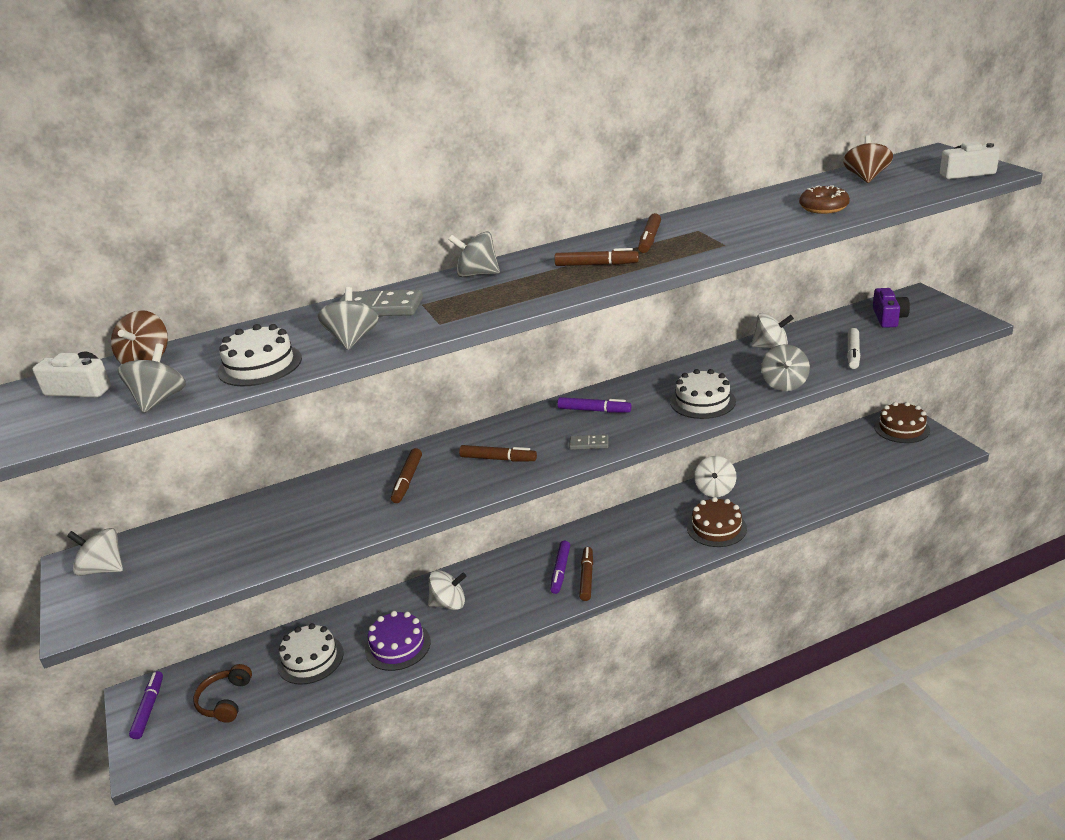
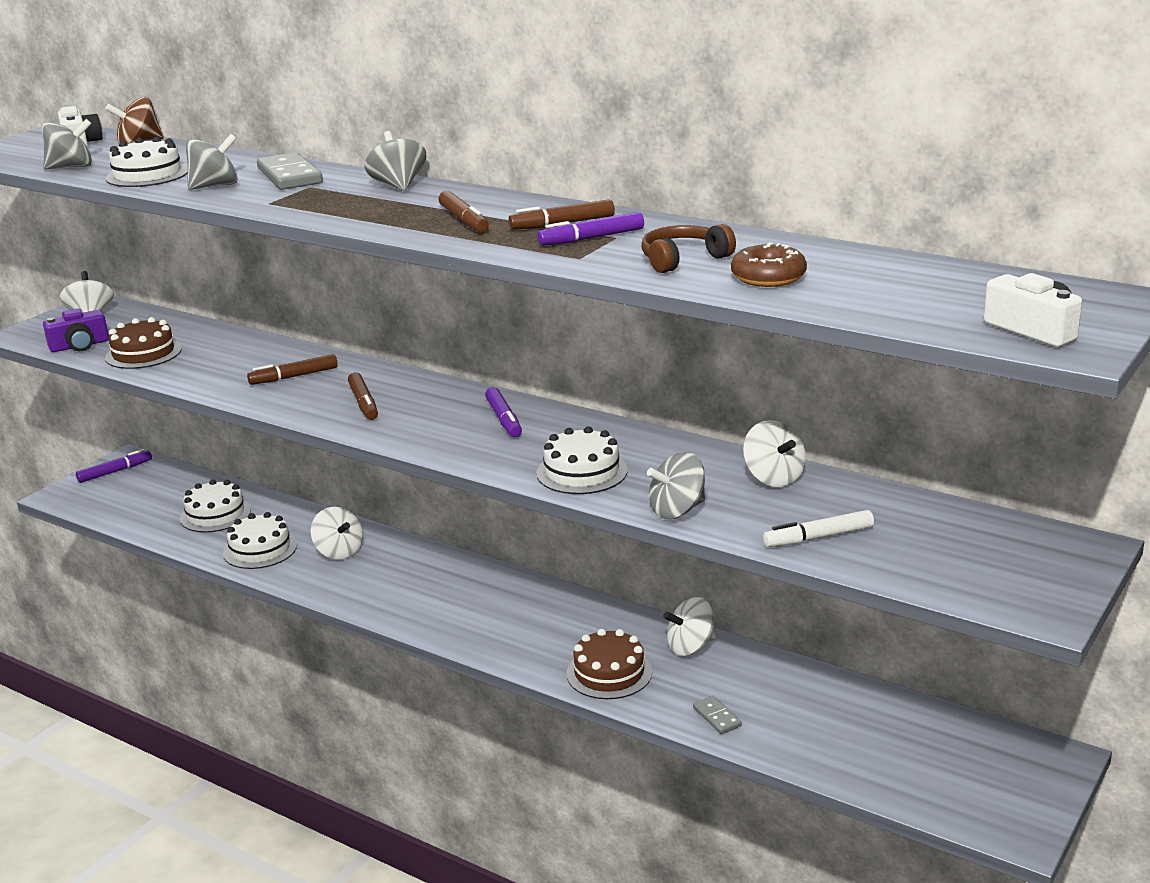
camera: 55 degrees right, 5 degrees down
(225, 700) = (142, 499): brown headphones -> brown headphones (683, 259)
(397, 646) = (260, 549): purple cake -> white cake
(560, 571) = (440, 595): purple marker -> purple marker (591, 238)
(586, 577) = (441, 615): brown marker -> none
(589, 444) = (429, 437): grey domino -> grey domino (717, 717)
(866, 177) = (928, 278): brown spinning top -> none
(888, 317) = (971, 540): purple camera -> purple camera (79, 345)
(901, 428) = (1022, 766): brown cake -> brown cake (143, 353)

